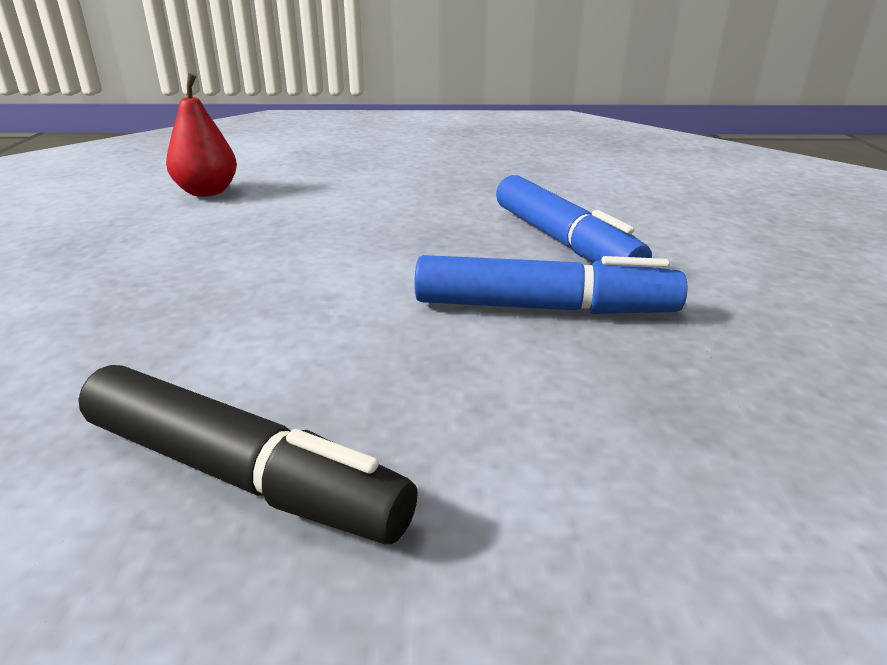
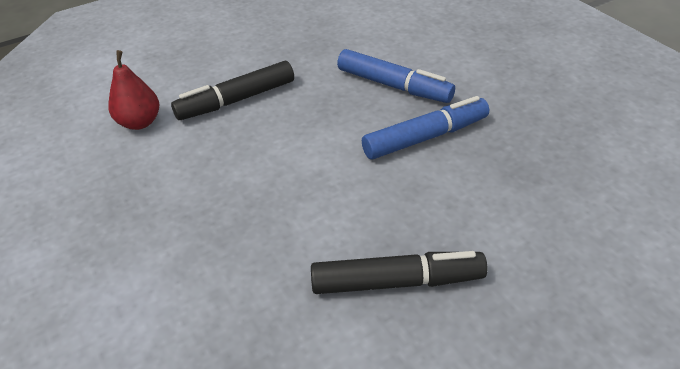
camera: 30 degrees left, 15 degrees up
(335, 202) = (236, 100): none -> black marker

